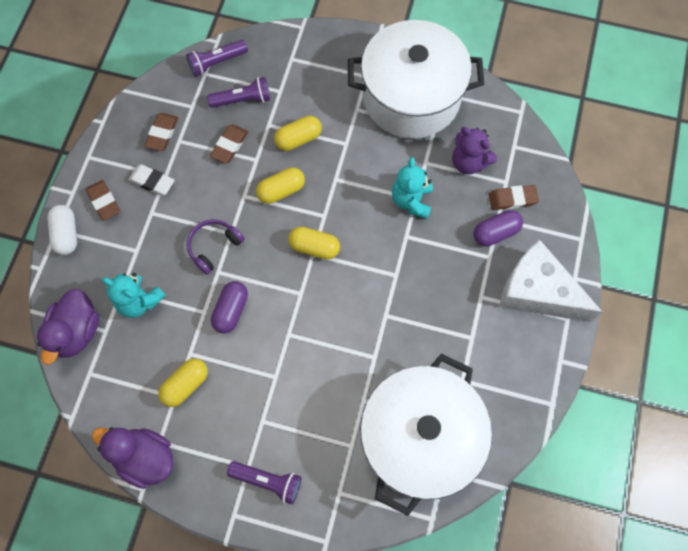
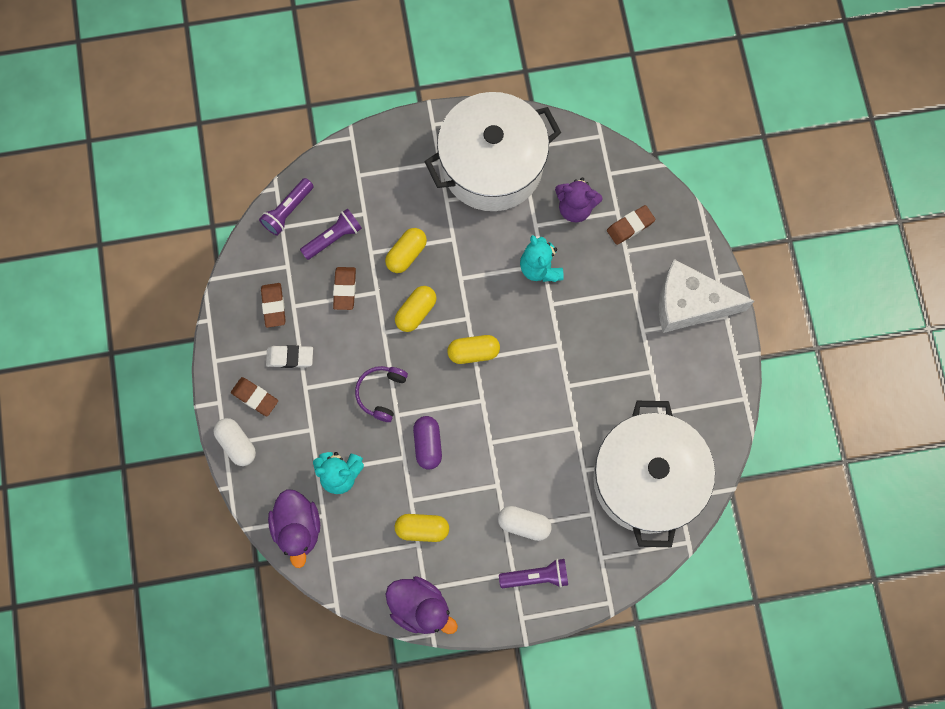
camera: 25 degrees left, 5 degrees up
(145, 458) = (420, 607): purple duck -> purple duck turned 150 degrees counterclockwise
(186, 385) = (422, 529): yellow capsule -> yellow capsule turned 75 degrees clockwise
(281, 425) = (524, 524): none -> white capsule
(495, 233) = (629, 265): purple capsule -> none

